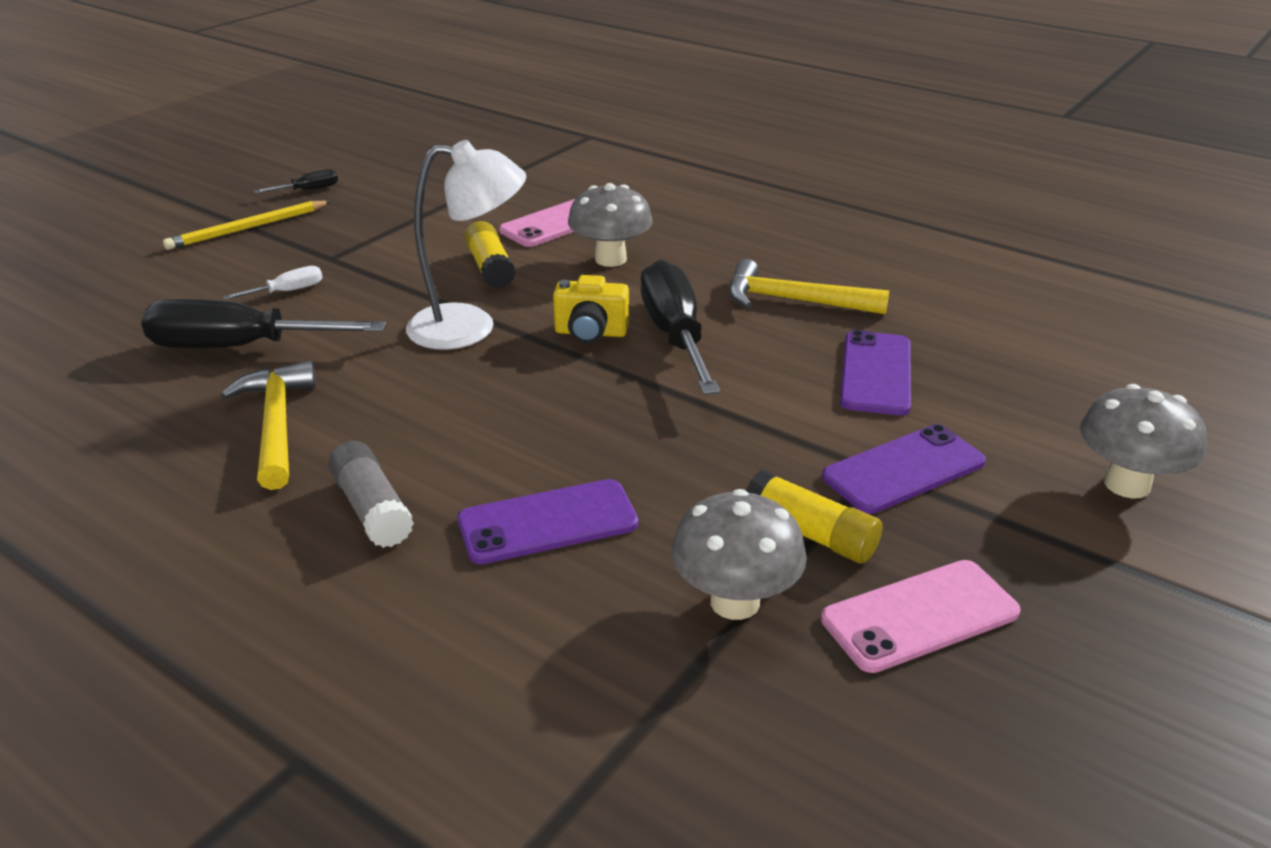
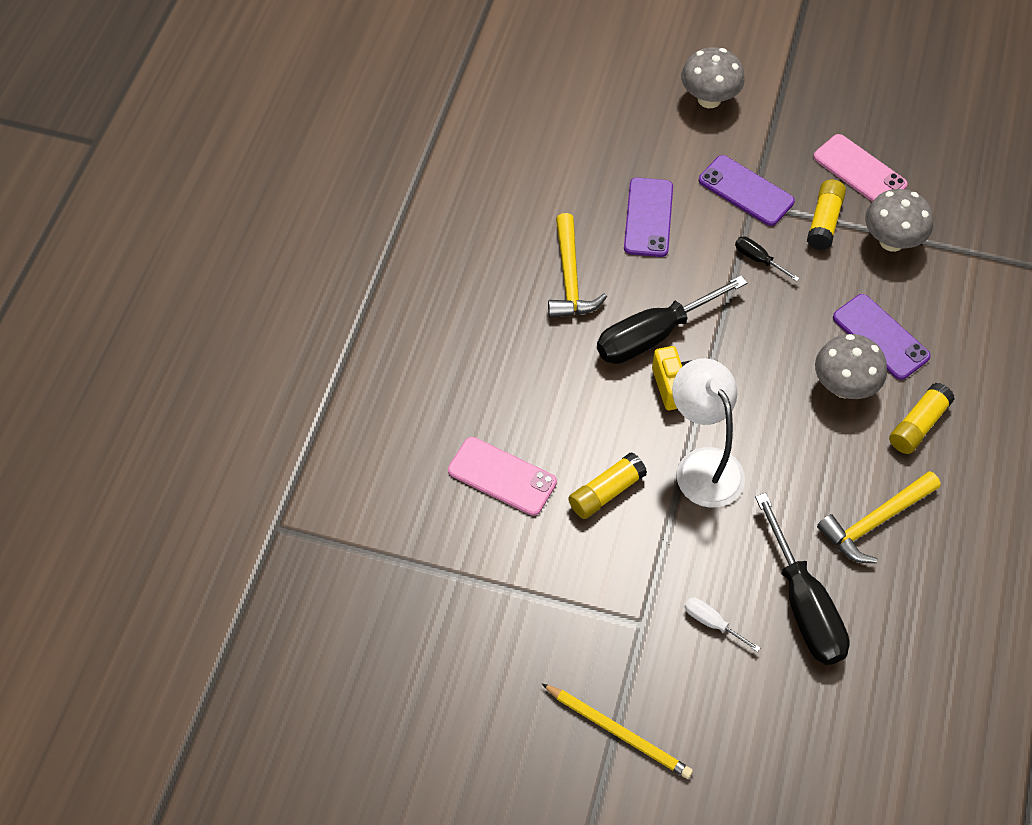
camera: 110 degrees left, 25 degrees up
(308, 190) = (514, 730): black screwdriver -> black screwdriver (758, 259)
(372, 509) = (918, 425): grey glue stick -> yellow glue stick
(610, 259) = (554, 412): grey mushroom -> grey mushroom (844, 386)
(875, 373) = (648, 217): purple phone -> purple phone turned 75 degrees counterclockwise

